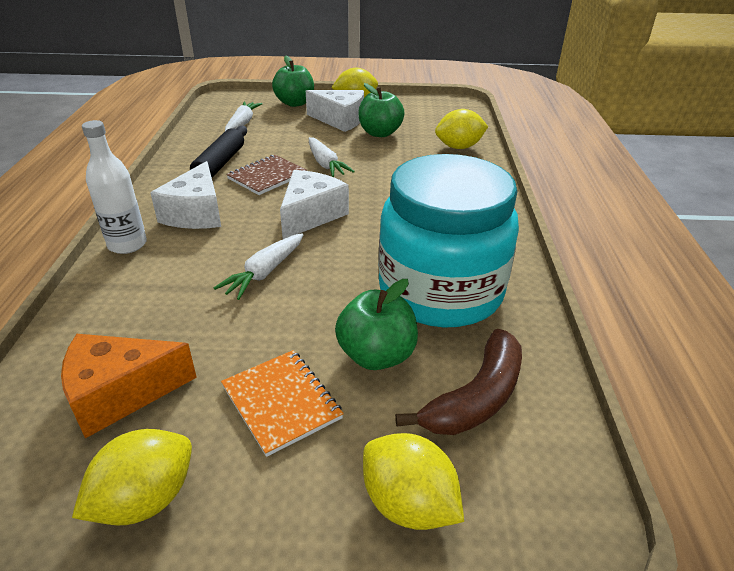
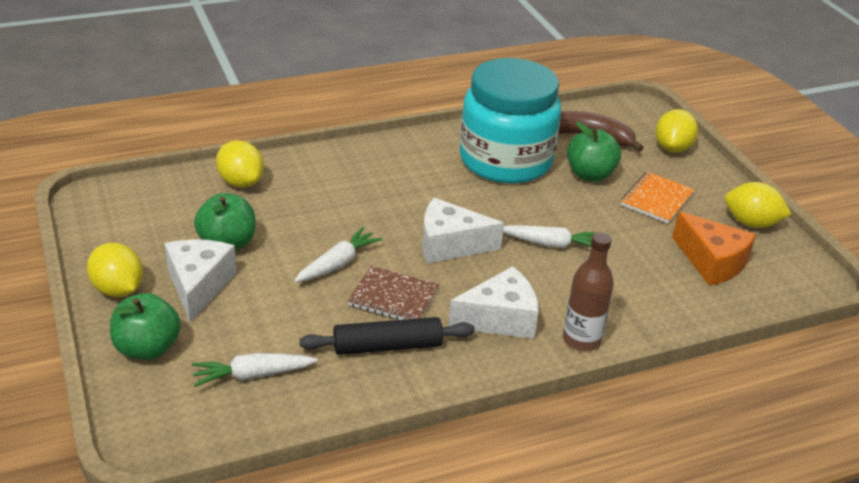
camera: 115 degrees left, 0 degrees up
(127, 245) = (581, 340): white bottle -> brown bottle

